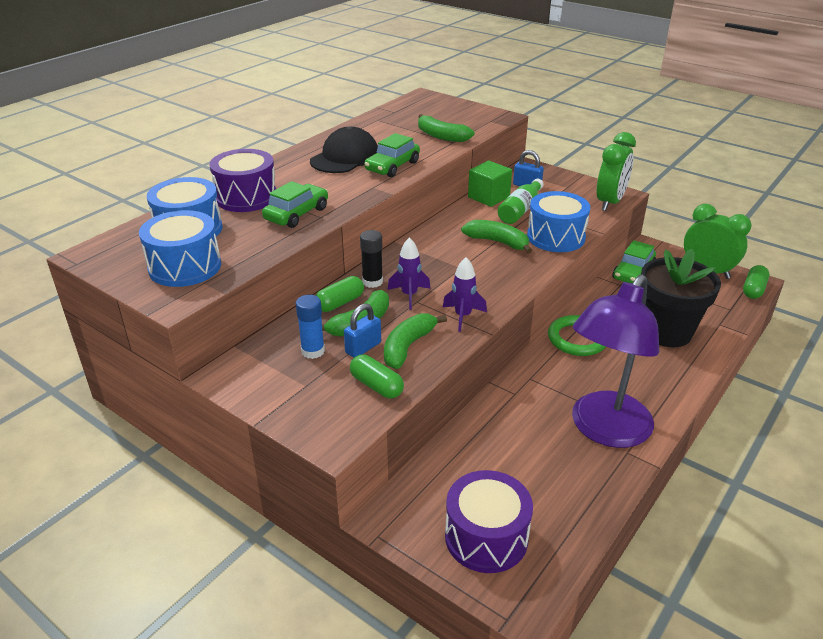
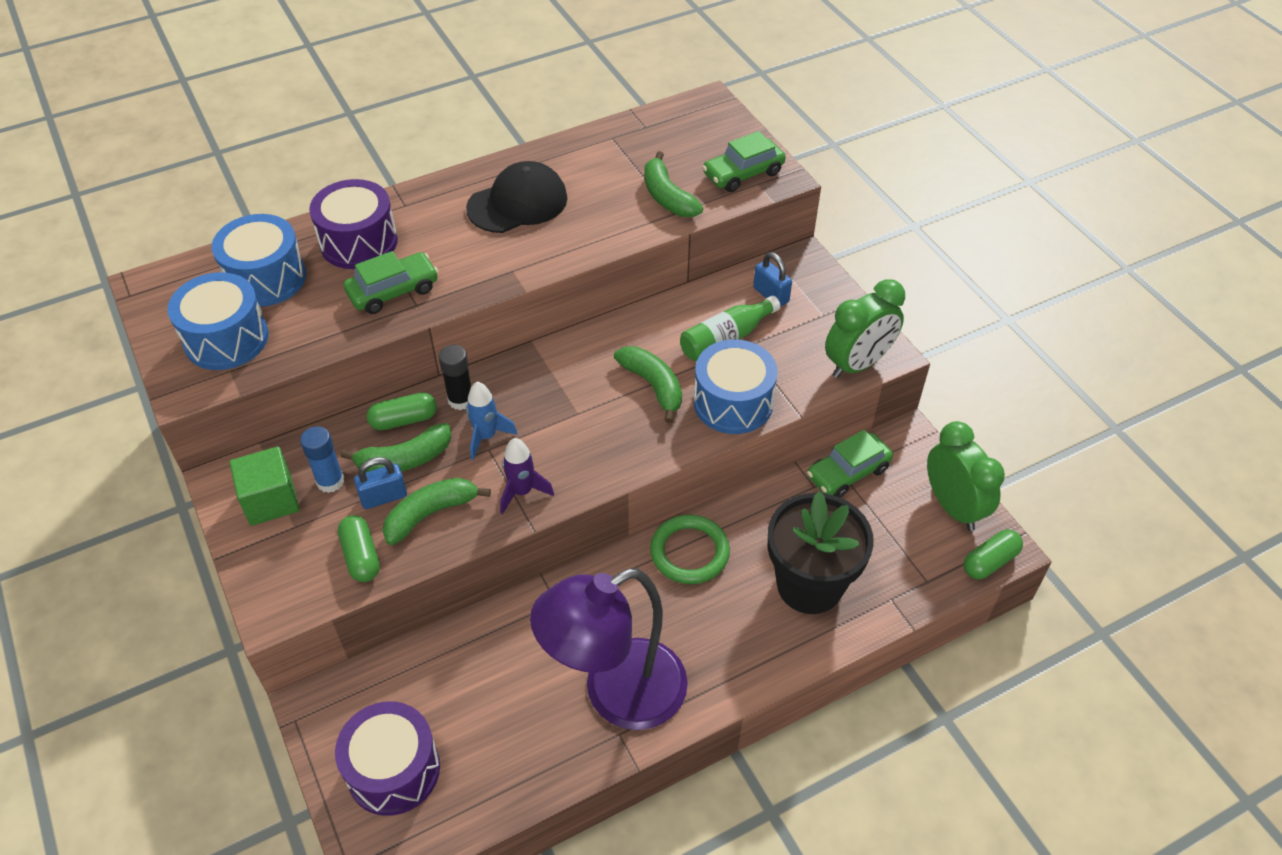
camera: 25 degrees right, 15 degrees up
(392, 166) = (562, 239): green car -> green car (743, 174)
(409, 295) = (486, 436): purple rocket -> blue rocket
(488, 197) = (703, 300): green cube -> green cube (271, 500)

